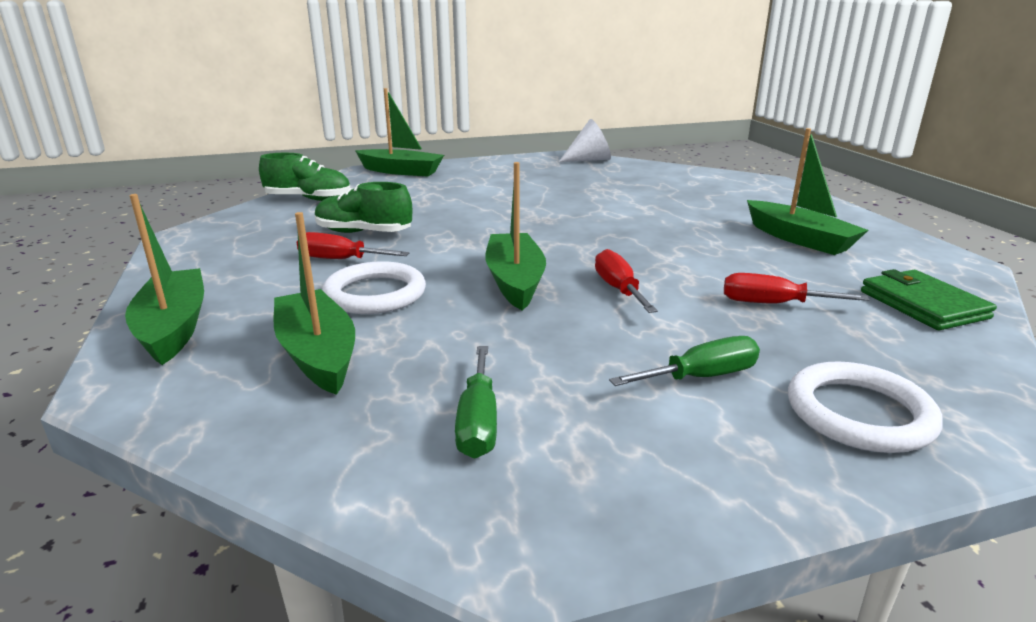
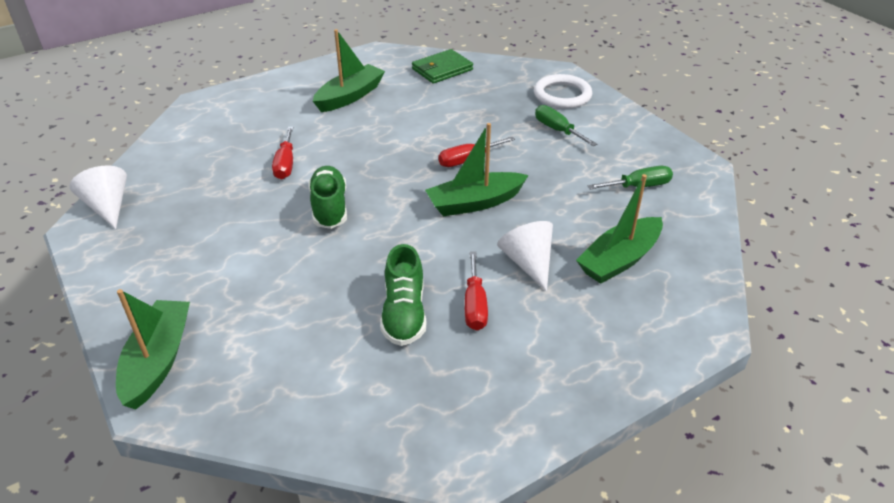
camera: 105 degrees left, 15 degrees up
(173, 327) = (634, 347): green boat -> none
(309, 199) = (300, 408): green shoe -> green shoe (329, 208)
(375, 294) = (528, 262): white ring -> white cone
(773, 304) = (463, 109): red screwdriver -> red screwdriver (285, 164)

